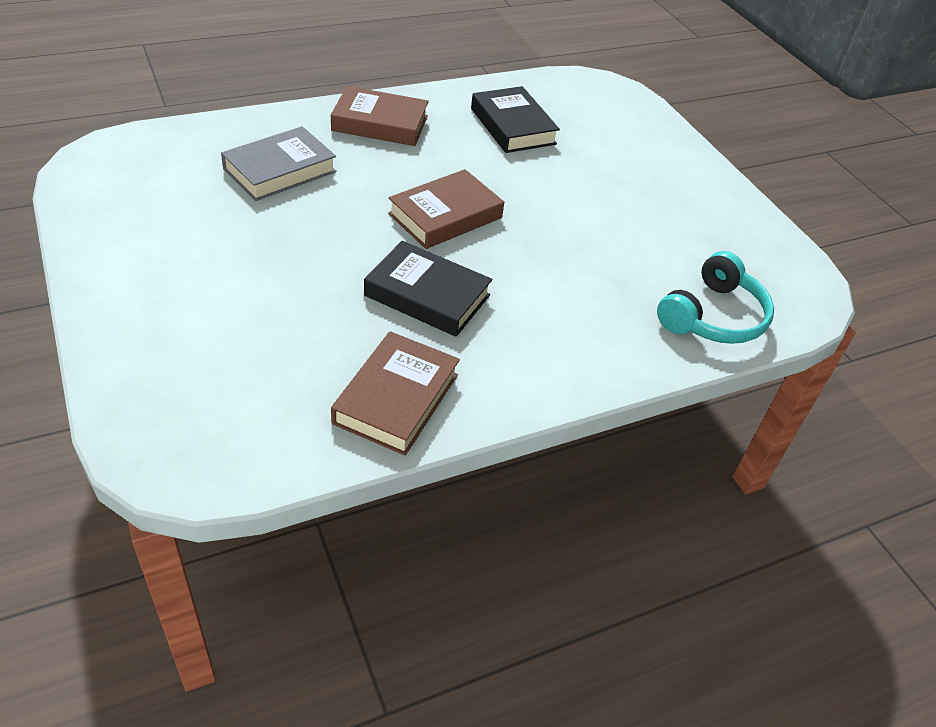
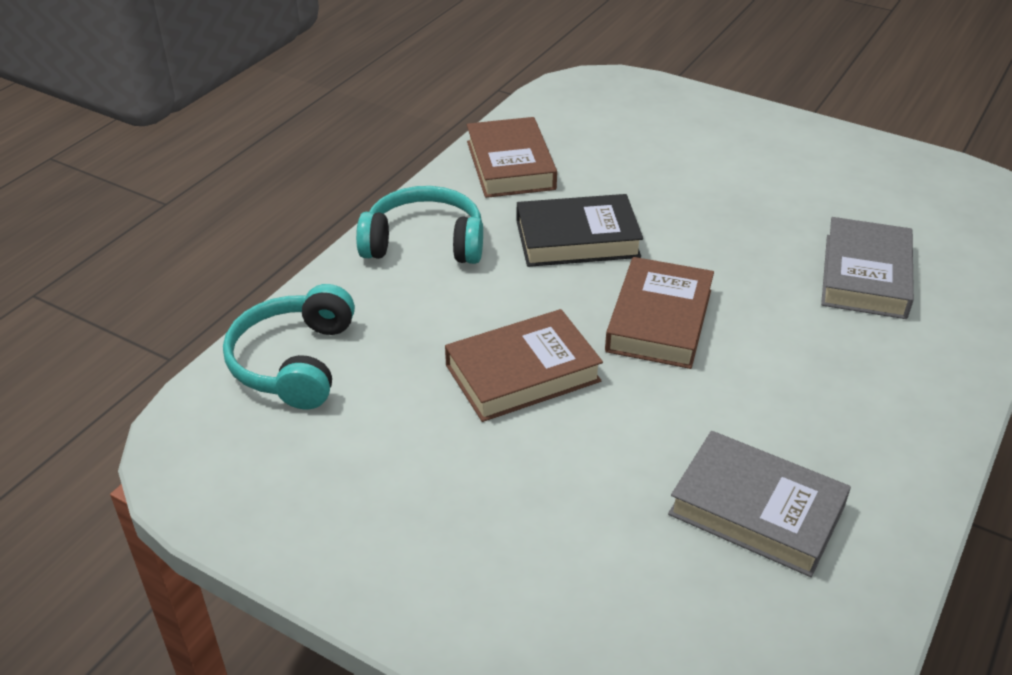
camera: 150 degrees right, 5 degrees down
(380, 123) = (890, 399): brown book -> brown book (522, 373)
(512, 126) = (756, 510): black book -> grey book
(549, 359) = (424, 243): none -> turquoise headphones

